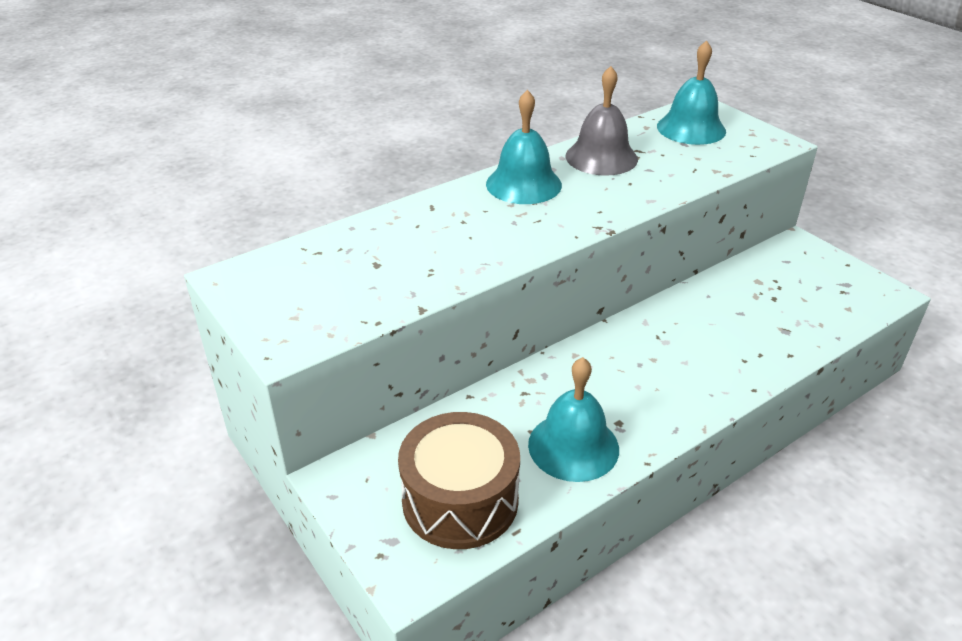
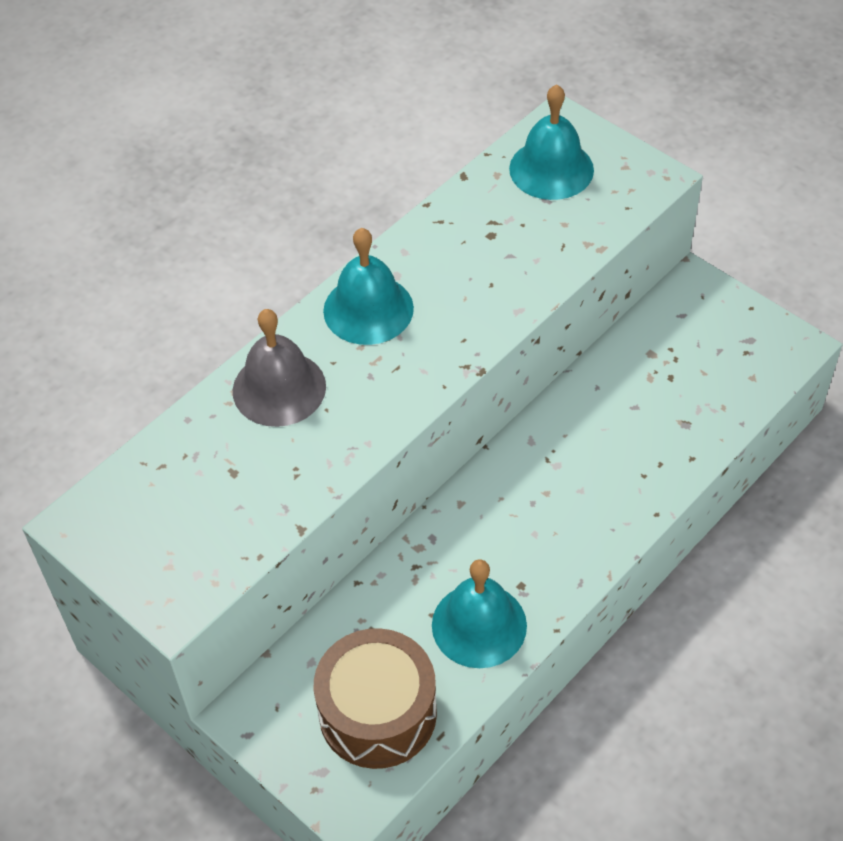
camera: 10 degrees left, 15 degrees up
(601, 157) = (451, 243): grey bell -> grey bell (279, 388)

